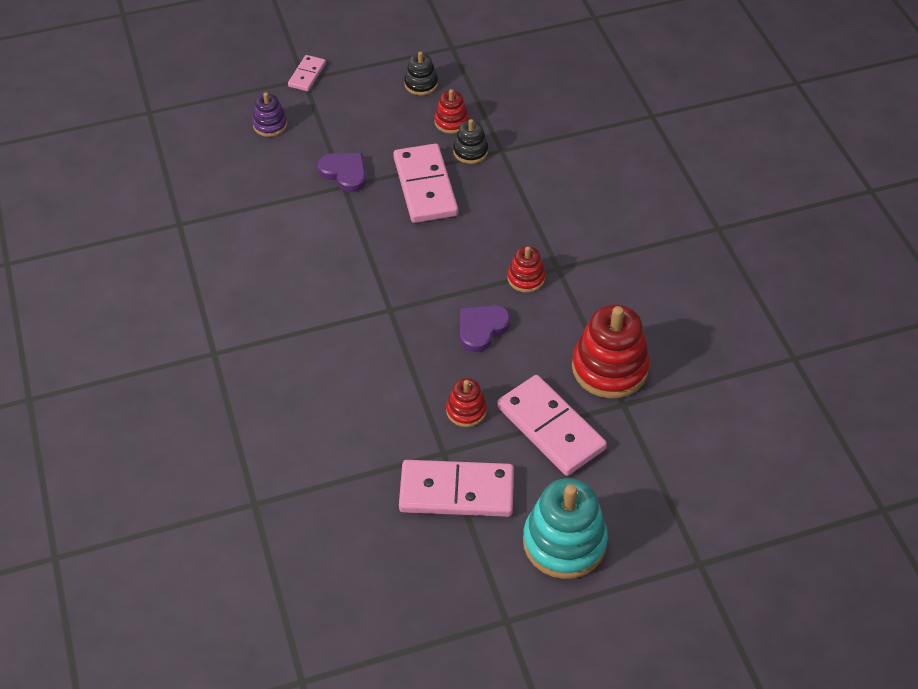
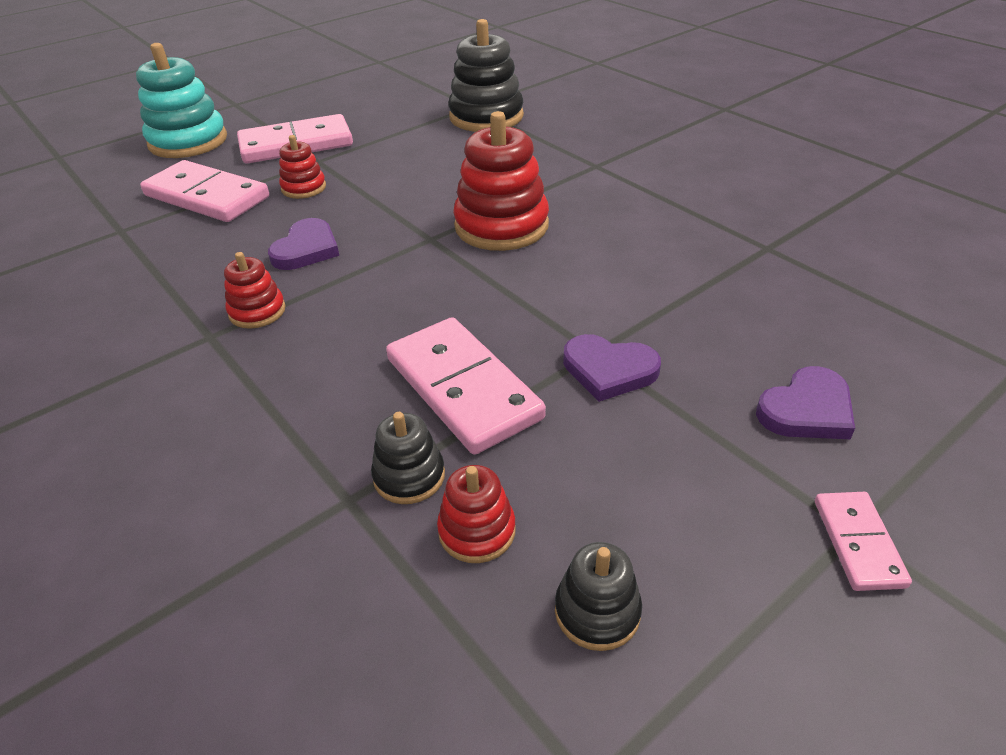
camera: 160 degrees right, 10 degrees down
(253, 473) = (486, 117): none -> black stacking toy
(270, 125) = (806, 410): purple stacking toy -> purple heart
(609, 368) = (134, 254): red stacking toy -> red stacking toy (501, 226)

